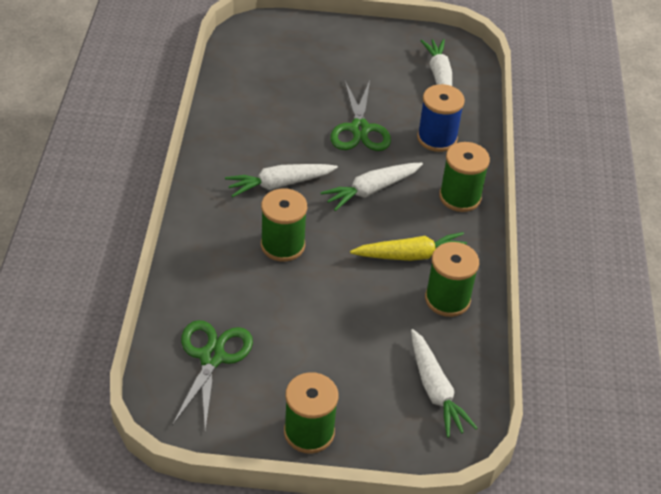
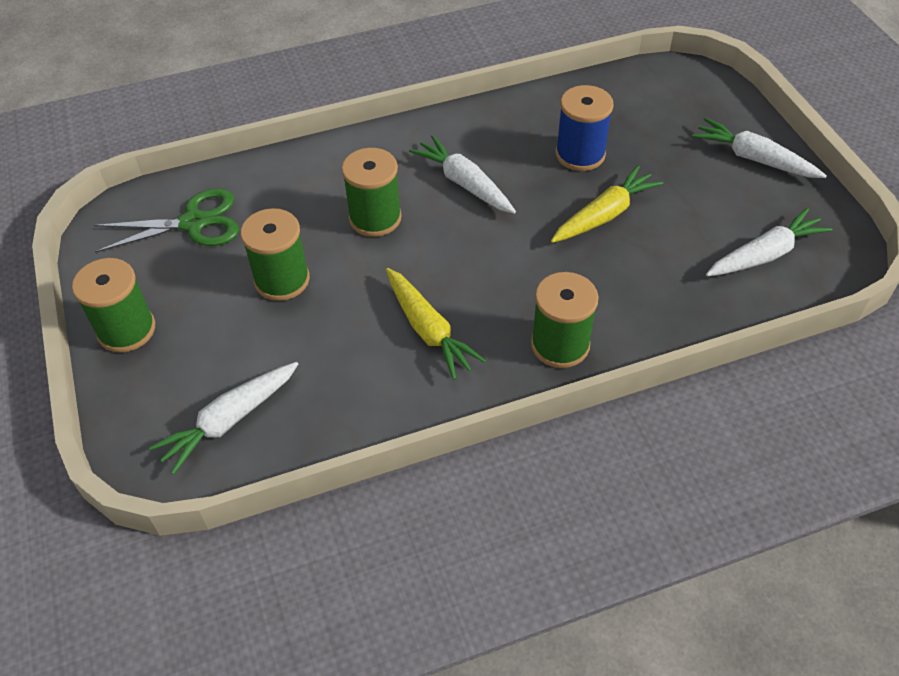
camera: 70 degrees right, 5 degrees up
(359, 129) = (604, 215): green scissors -> yellow carrot
(371, 190) = (510, 259): white carrot -> white carrot (754, 158)
(437, 138) = (648, 289): blue spool -> blue spool (580, 154)
(447, 299) = (377, 387): green spool -> green spool (282, 280)

